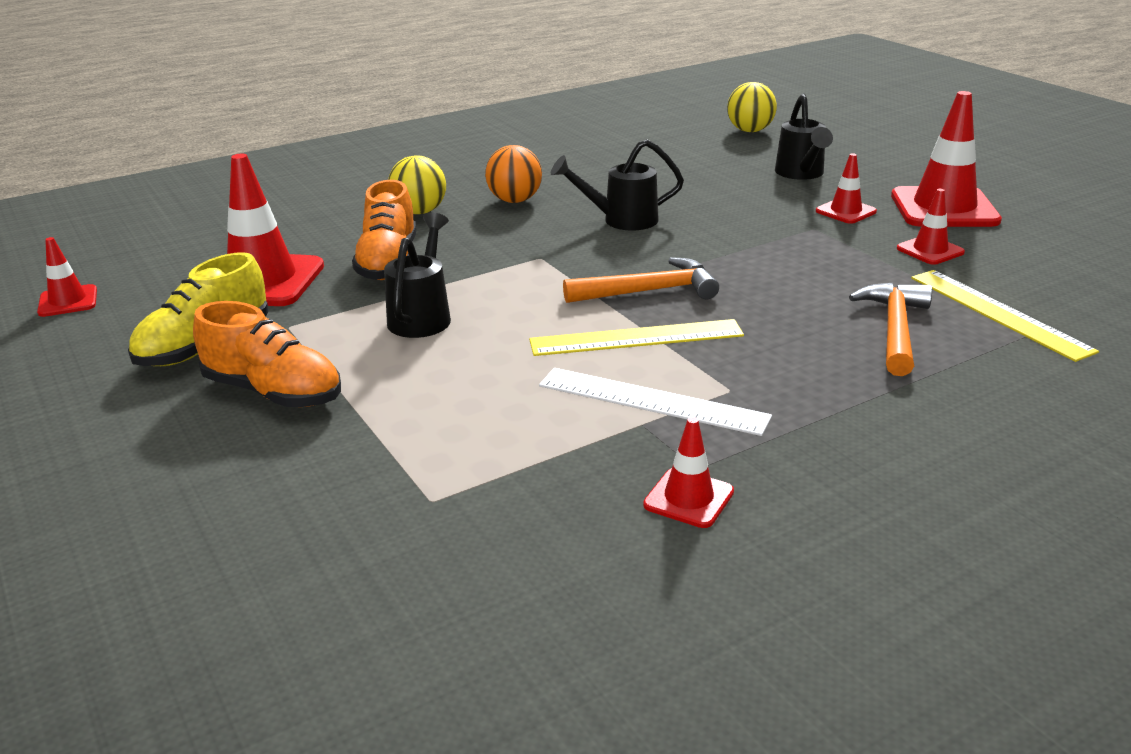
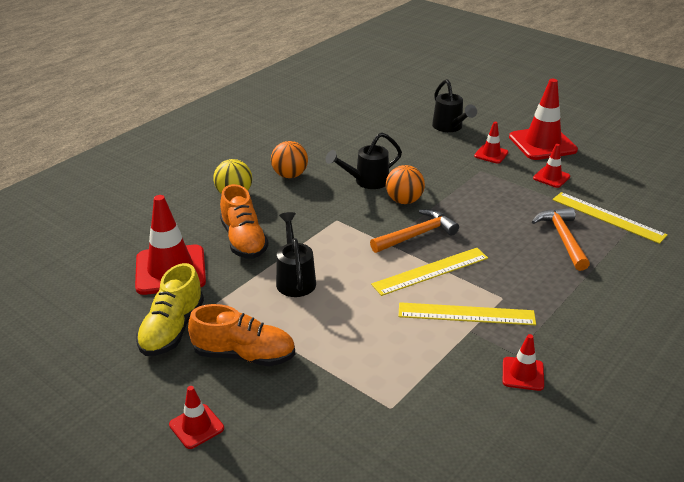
camera: 20 degrees left, 5 degrees up
(68, 301) = (46, 312): red traffic cone -> red traffic cone (196, 426)
(652, 401) = (466, 314): white ruler -> yellow ruler
(661, 249) = (404, 201): none -> orange ball
(750, 131) = (399, 94): yellow ball -> none

